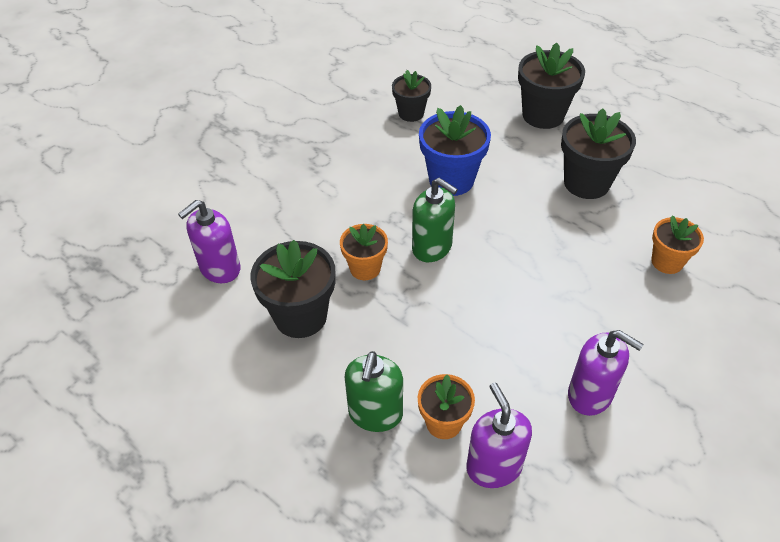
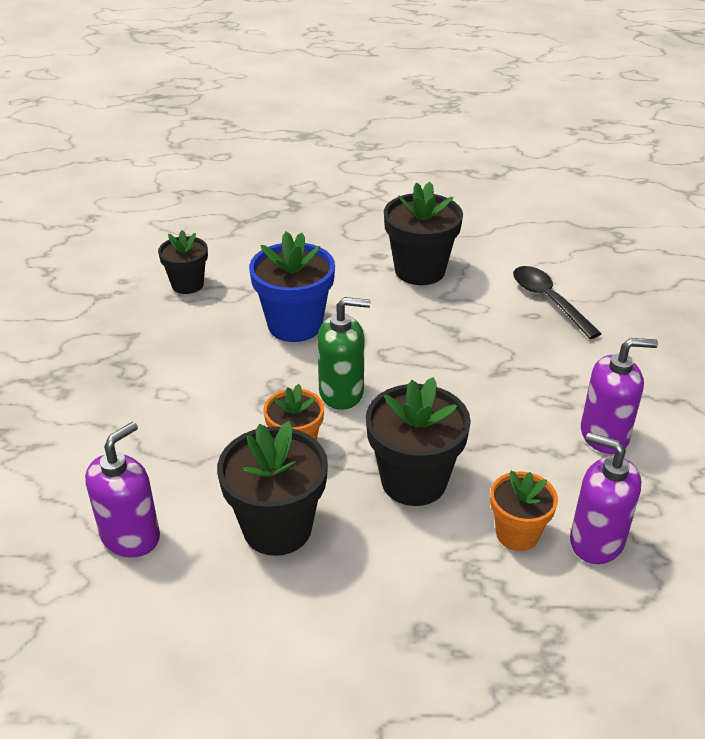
camera: 40 degrees left, 10 degrees down
(220, 268) = (131, 536): purple soap dispenser -> purple soap dispenser turned 150 degrees counterclockwise
(375, 414) = (450, 567): green soap dispenser -> none
(543, 115) = (321, 232): black flower pot -> black flower pot (414, 481)
(667, 262) = (549, 301): orange flower pot -> black spoon

